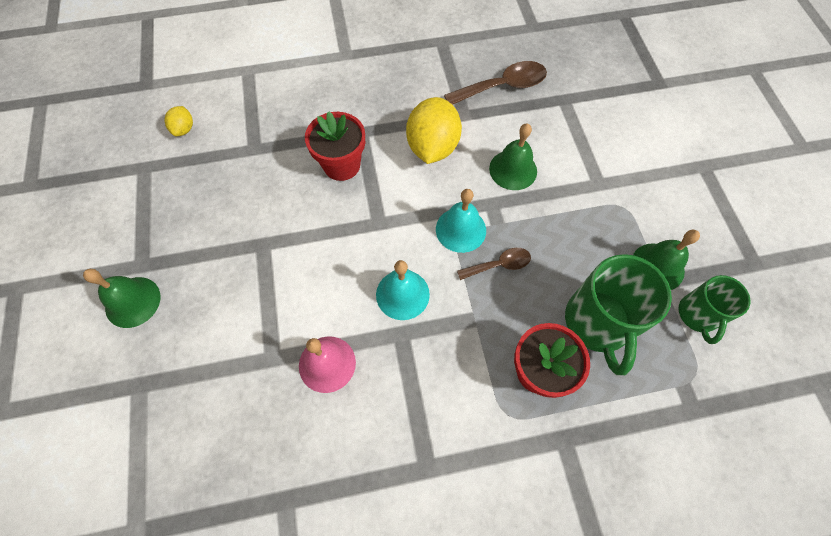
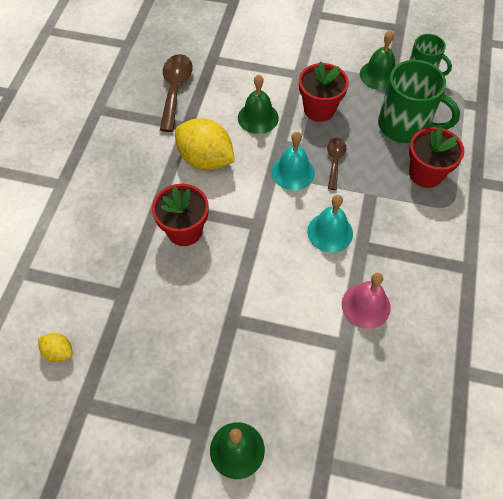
camera: 65 degrees left, 5 degrees down
(562, 223) = (319, 109): none -> red flower pot

